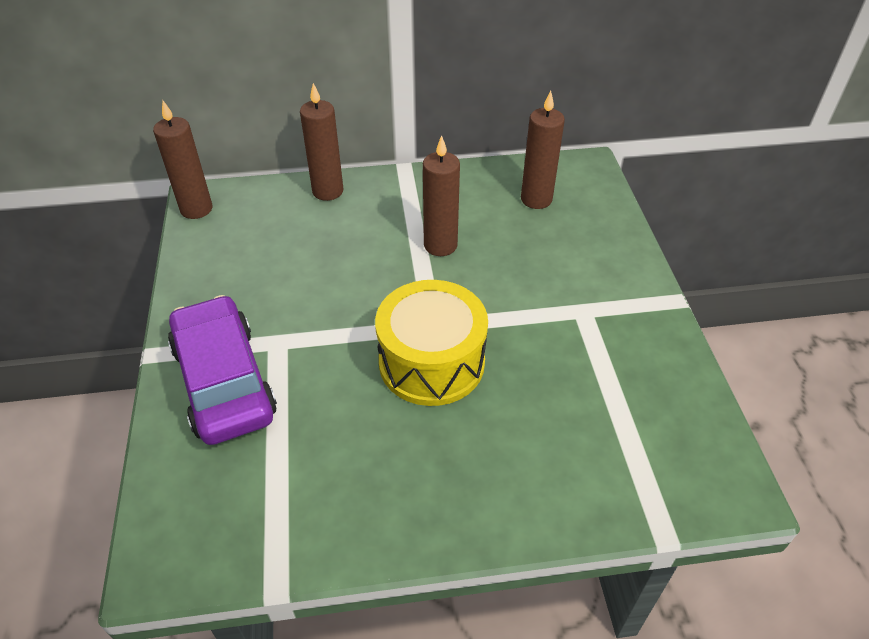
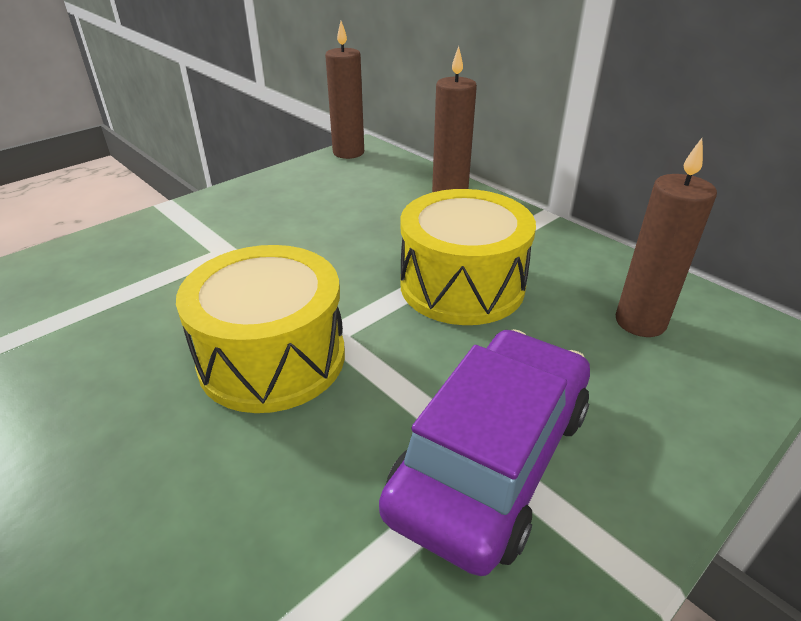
camera: 55 degrees right, 10 degrees down
(224, 381) = (156, 246): purple car -> purple car (492, 459)
(440, 245) = (462, 285): brown candle -> yellow drum

